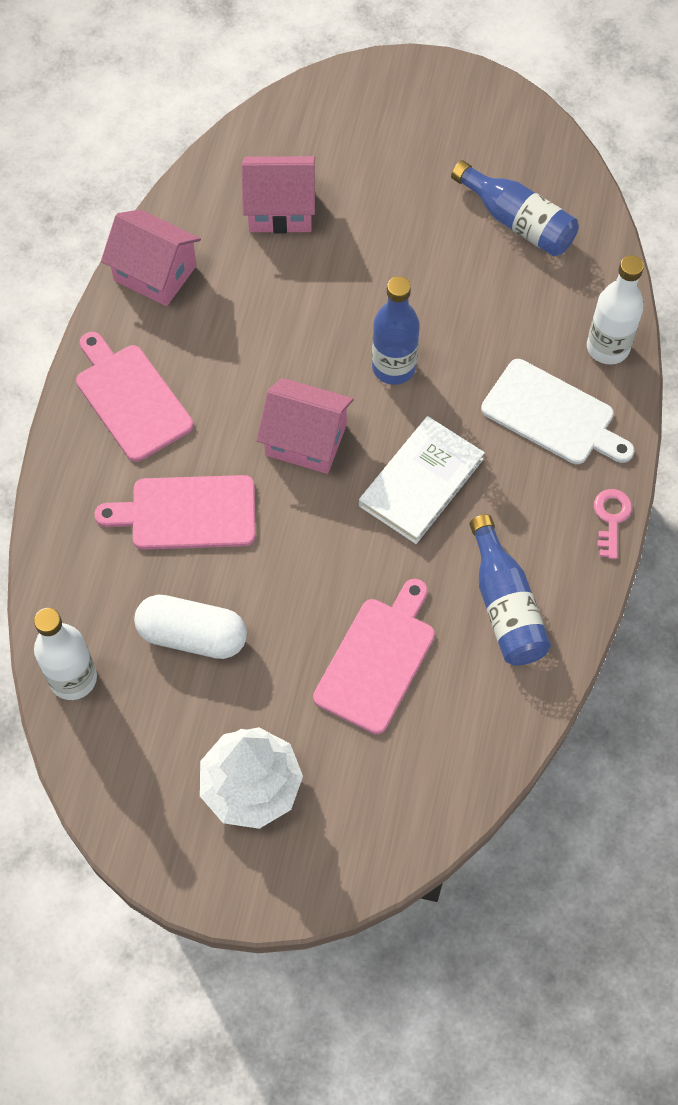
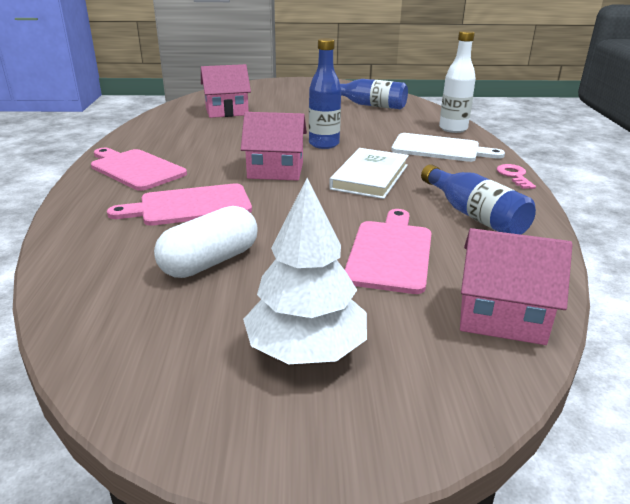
camera: 15 degrees left, 35 degrees down
(73, 678) = (84, 303): white bottle -> none
(155, 273) = (148, 131): pink house -> pink house (501, 316)
(192, 635) = (210, 262): white capsule -> white capsule turned 45 degrees counterclockwise

